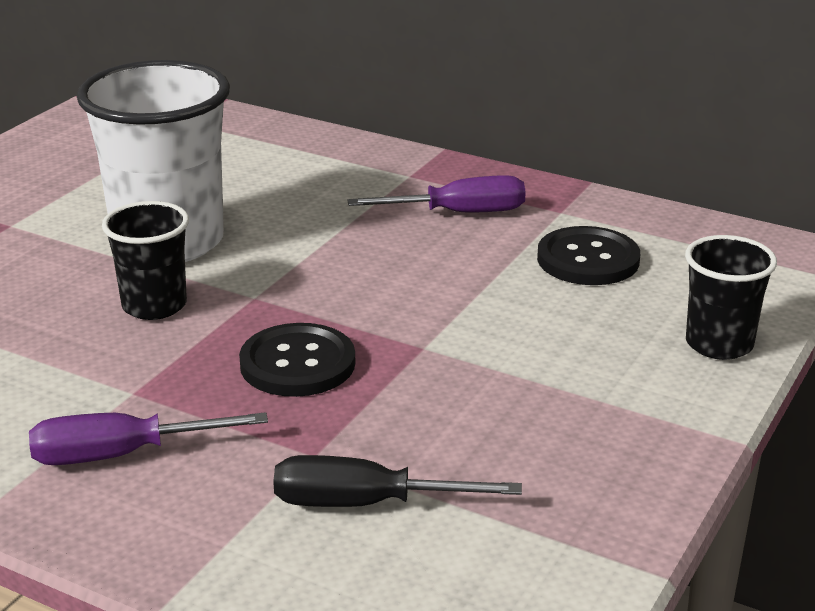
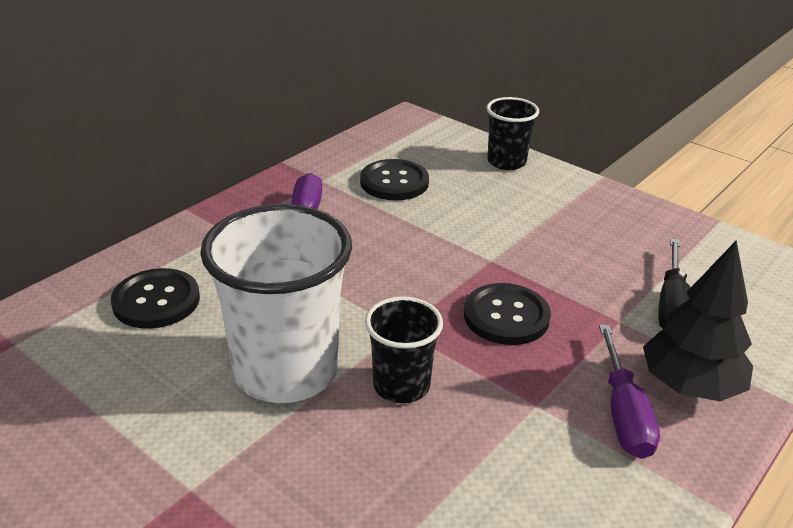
camera: 80 degrees left, 5 degrees up
(180, 512) = (690, 386): none -> black tree
(266, 164) = (156, 301): none -> black button

